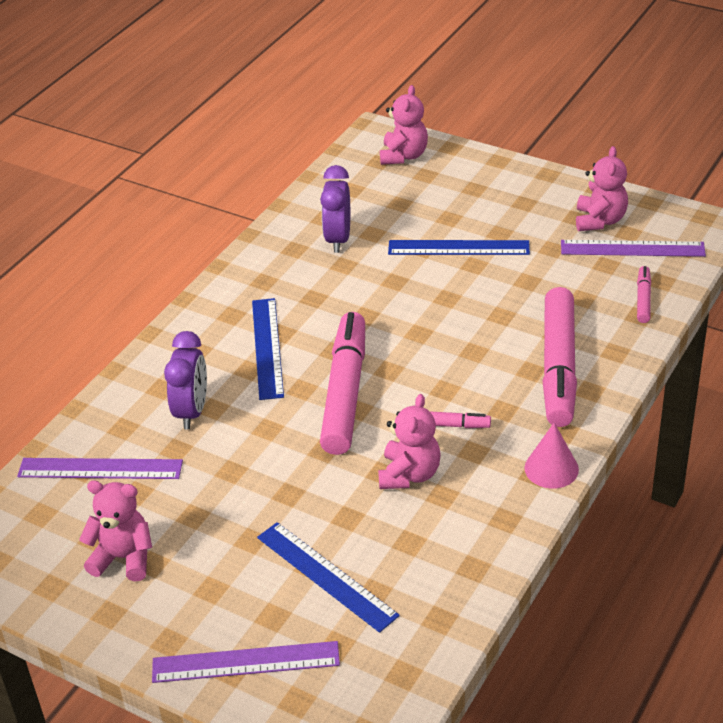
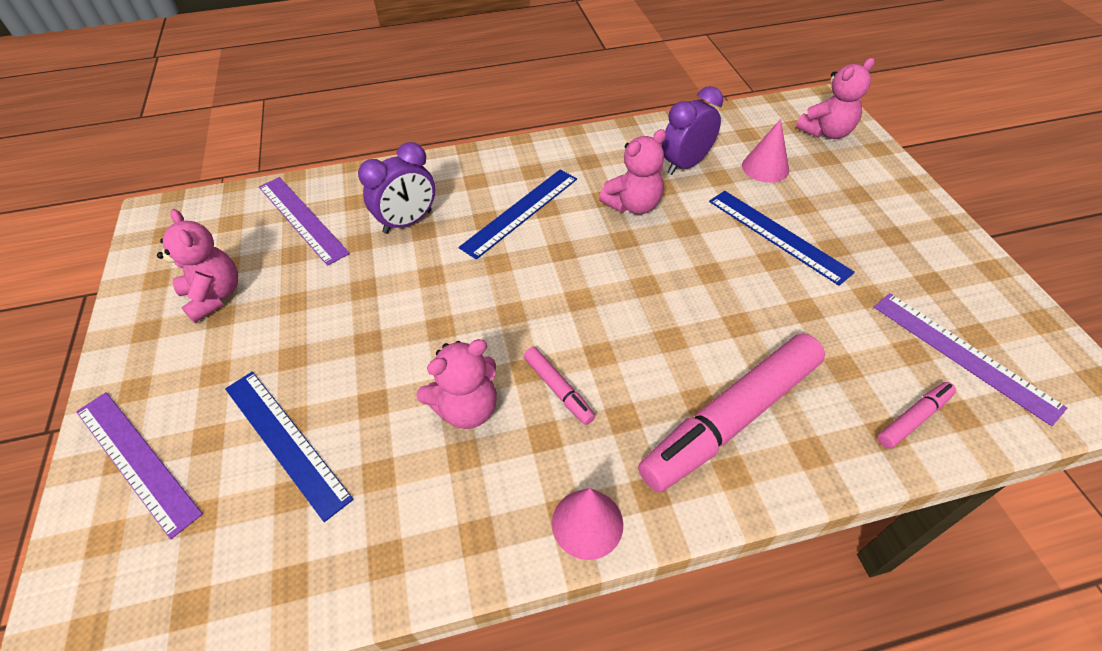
camera: 45 degrees right, 10 degrees up
(326, 576) = (285, 441): blue ruler -> blue ruler turned 45 degrees counterclockwise
(345, 392) = (521, 291): pink marker -> none
(395, 207) = (765, 167): none -> pink cone
(599, 220) = (957, 302): pink teddy bear -> pink teddy bear (633, 205)

